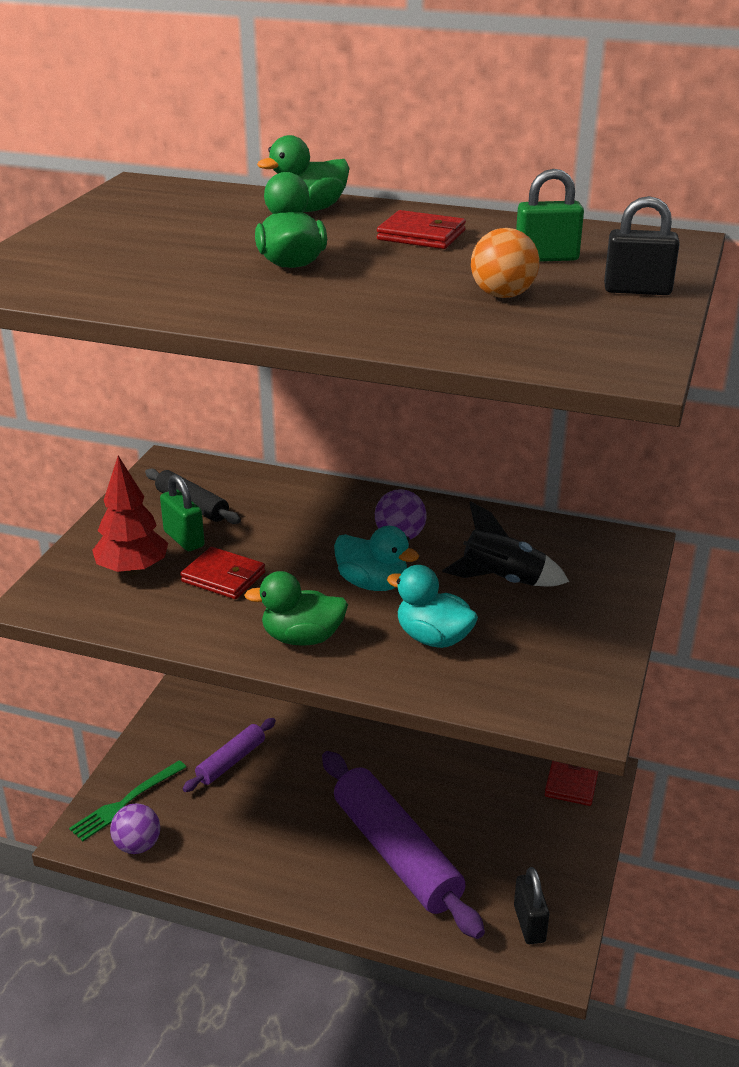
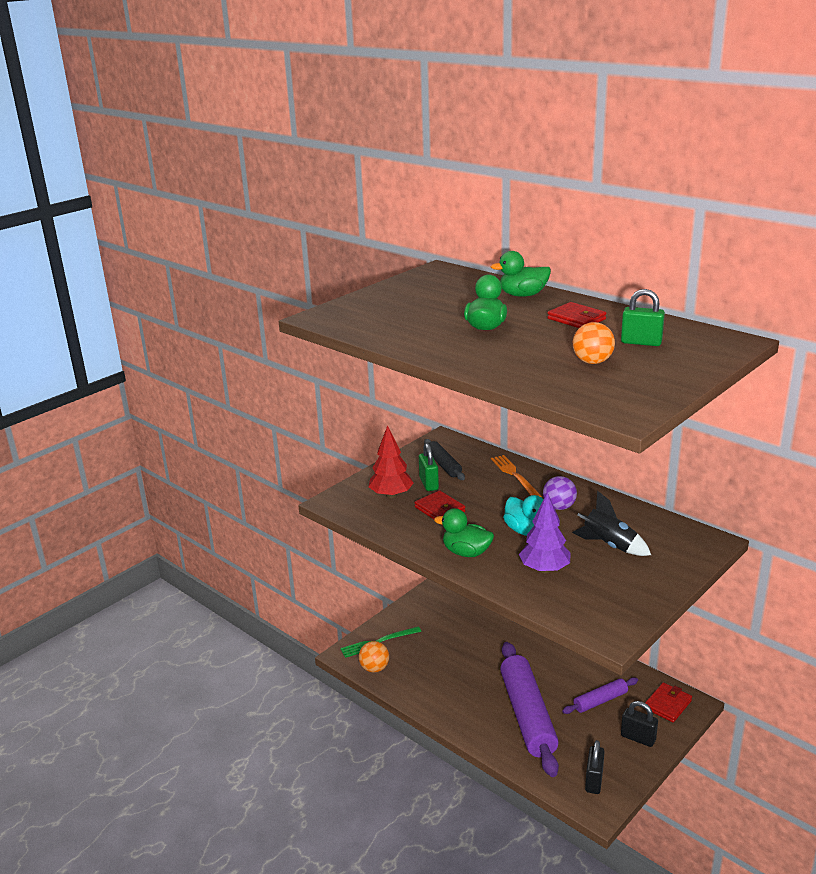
camera: 25 degrees right, 5 degrees down
(137, 845) = (374, 668): purple ball -> orange ball
(231, 761) = (449, 635): purple rolling pin -> purple rolling pin (600, 701)
(309, 501) = (515, 475): none -> orange fork
(433, 638) = (544, 569): turquoise duck -> purple tree
(637, 290) = (679, 370): black padlock -> black padlock (638, 738)

